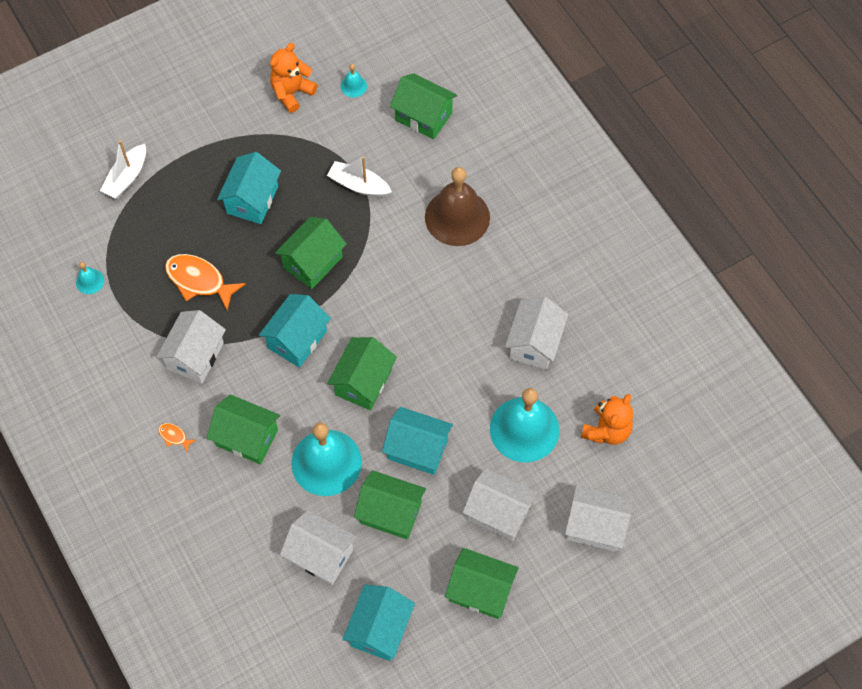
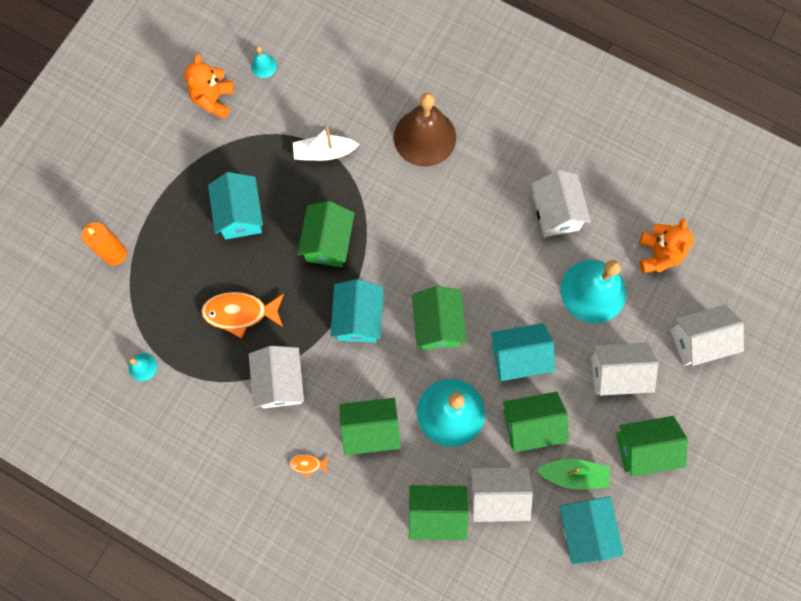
camera: 30 degrees left, 10 degrees up
(127, 177) = (115, 254): white boat -> orange candle
(401, 576) = (573, 475): none -> green boat
(423, 117) = (341, 63): green house -> green house (436, 513)

